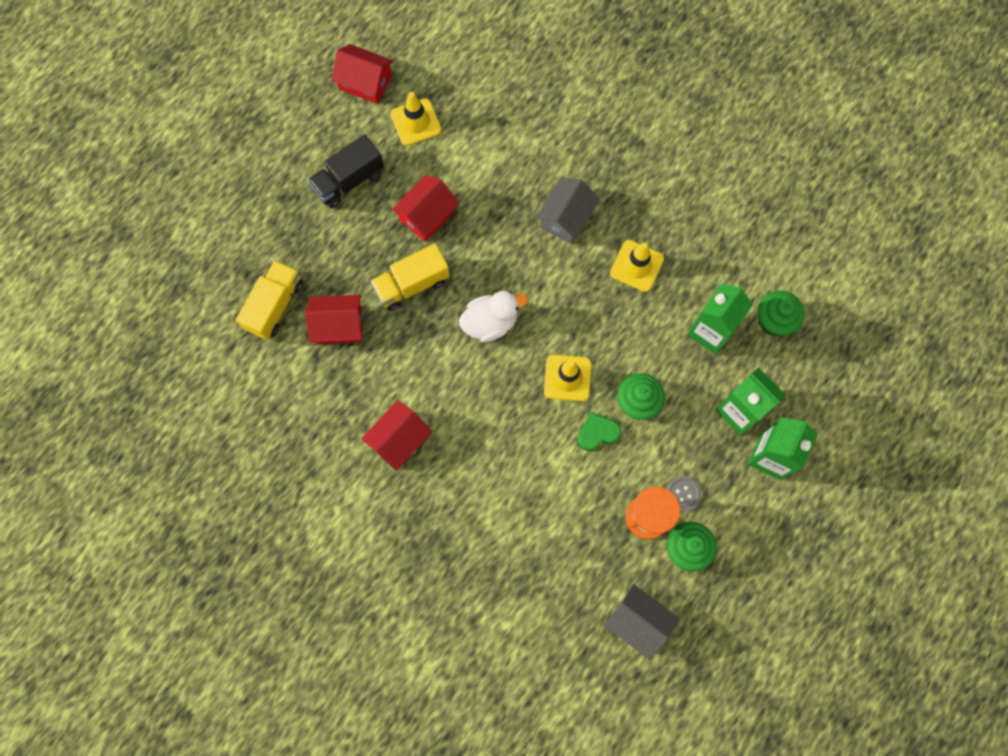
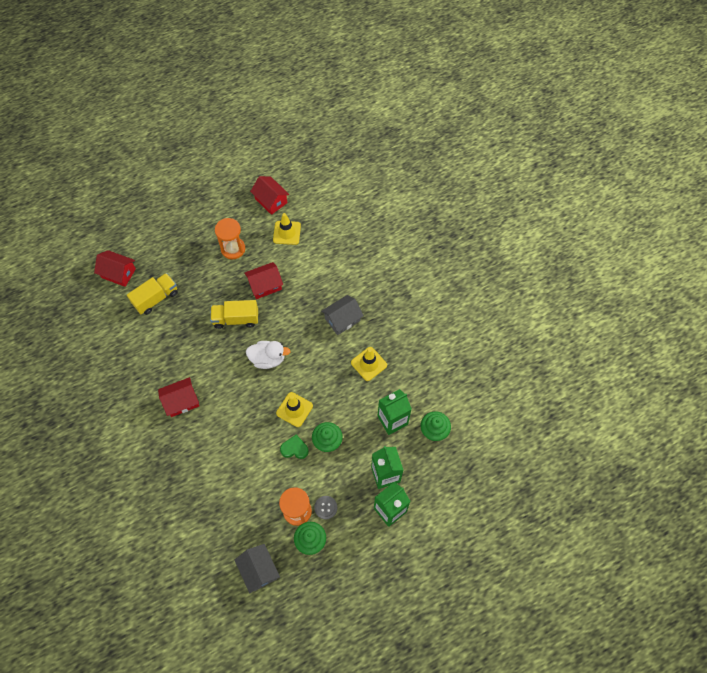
camera: 25 degrees right, 10 degrees down
(339, 325) = (184, 324): red house -> red house (118, 273)
(349, 180) = (233, 249): black truck -> orange hourglass

